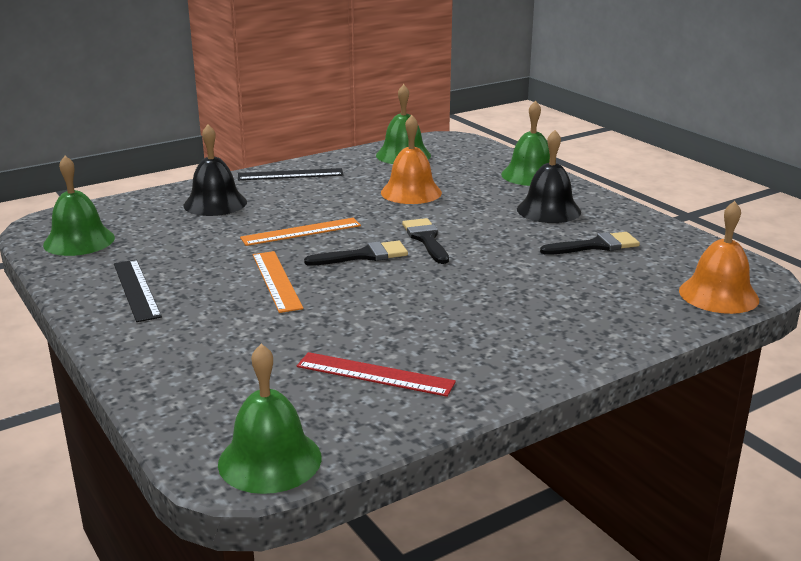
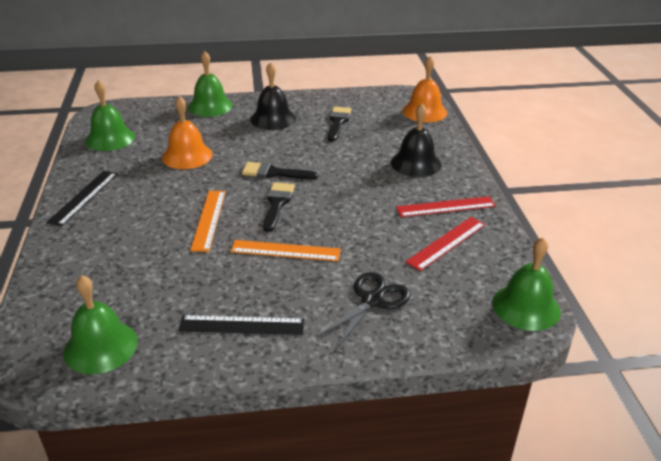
camera: 65 degrees left, 10 degrees up
(215, 203) = (102, 249): black bell -> black bell (416, 163)
(217, 348) = (372, 300): none -> black scissors
(464, 358) = (446, 207): none -> red ruler

